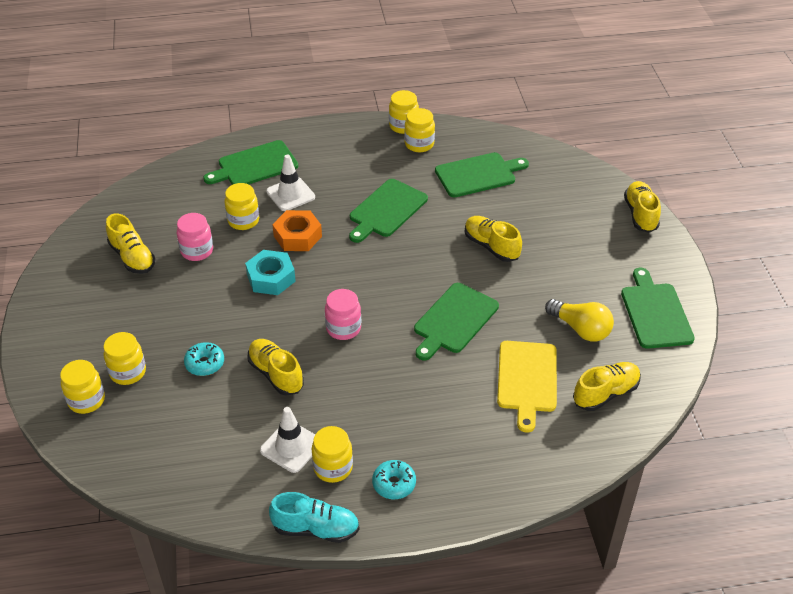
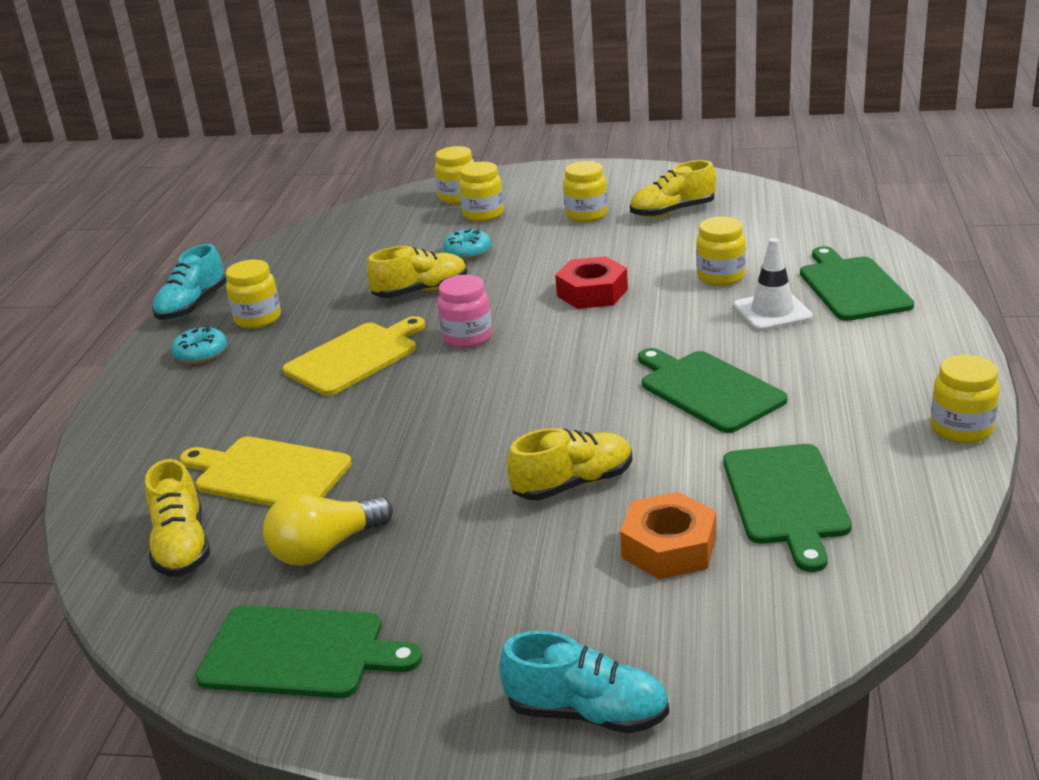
camera: 110 degrees right, 15 degrees down
(197, 251) = (668, 247): pink jar -> none
(271, 278) = (592, 292): turquoise nut -> red nut
(291, 446) = (308, 297): white traffic cone -> none
(297, 236) = (671, 313): orange nut -> orange nut (669, 547)
(381, 382) = (355, 357): none -> yellow cutting board
(419, 144) = (897, 441): yellow jar -> yellow jar (586, 215)
(454, 320) = (426, 425): green cutting board -> none
(640, 214) = (587, 712): yellow shoe -> turquoise shoe

